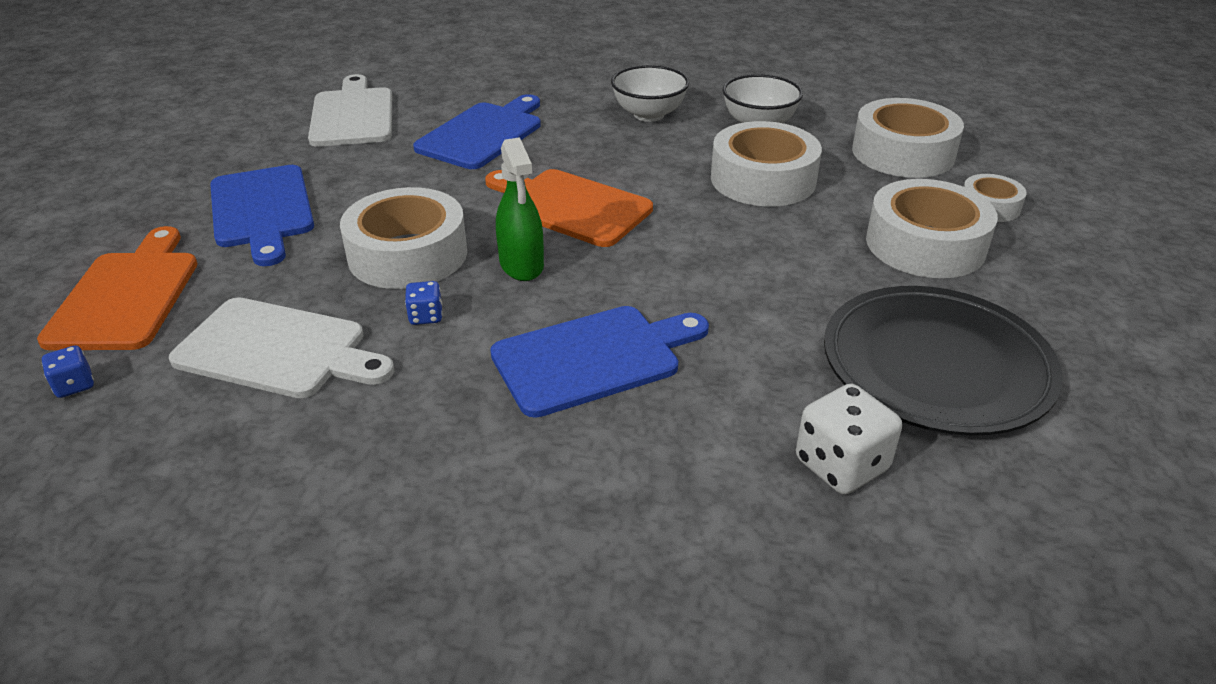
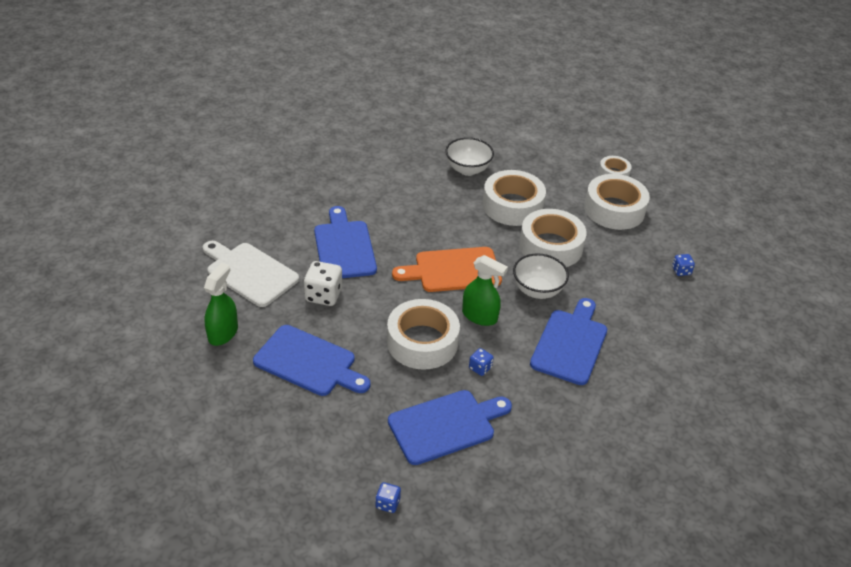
camera: 45 degrees left, 5 degrees up
(126, 296) = (328, 450): orange cutting board -> none
(239, 149) = (223, 333): none -> green spray bottle
(277, 349) = (445, 425): white cutting board -> blue cutting board
(649, 114) = (408, 189): white bowl -> white bowl (537, 290)
(841, 465) = (699, 333): white dice -> white dice (323, 295)
(903, 153) = (548, 157): white tape -> white tape (551, 246)
(936, 367) = (681, 271): black plate -> blue dice

